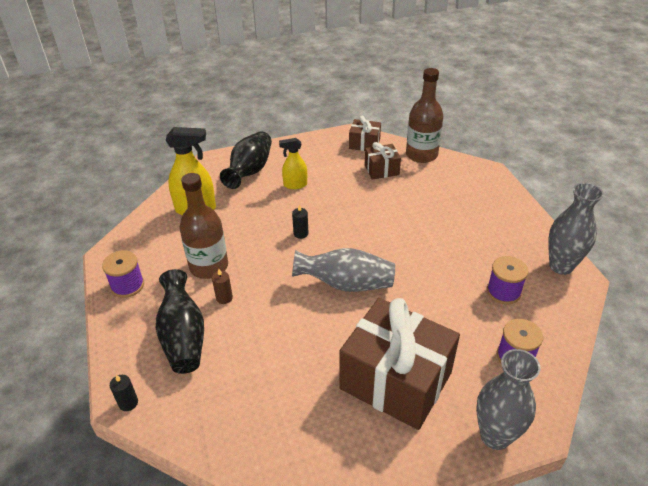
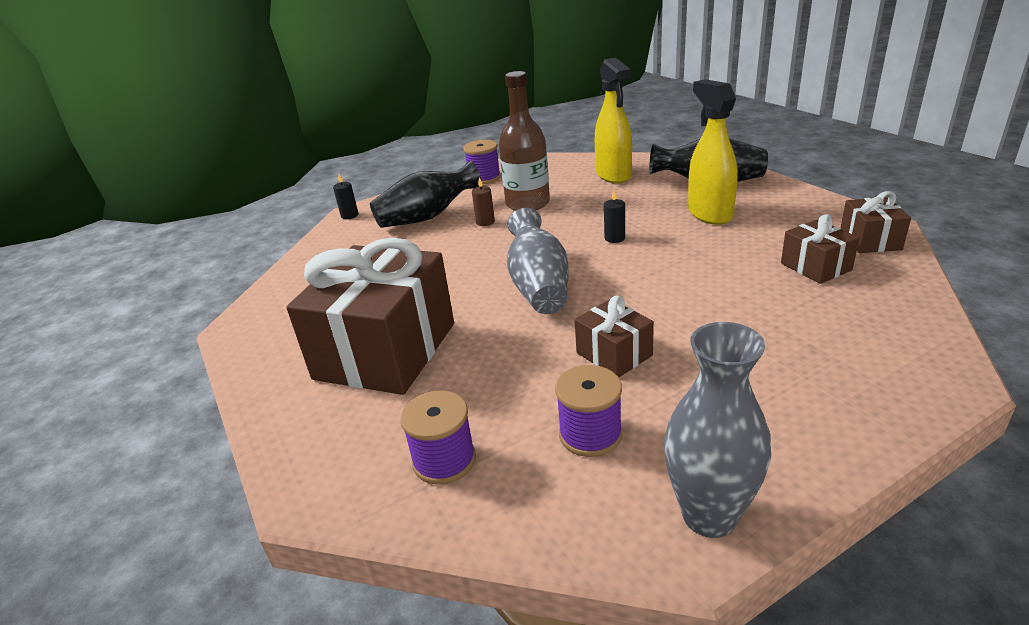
camera: 80 degrees right, 10 degrees down
(295, 185) = (709, 214): yellow spray bottle -> yellow spray bottle, size x1.64
(421, 155) = (908, 295): brown bottle -> none
(437, 267) = (614, 354): none -> brown gift
(495, 436) = (298, 450): grey vase -> none

